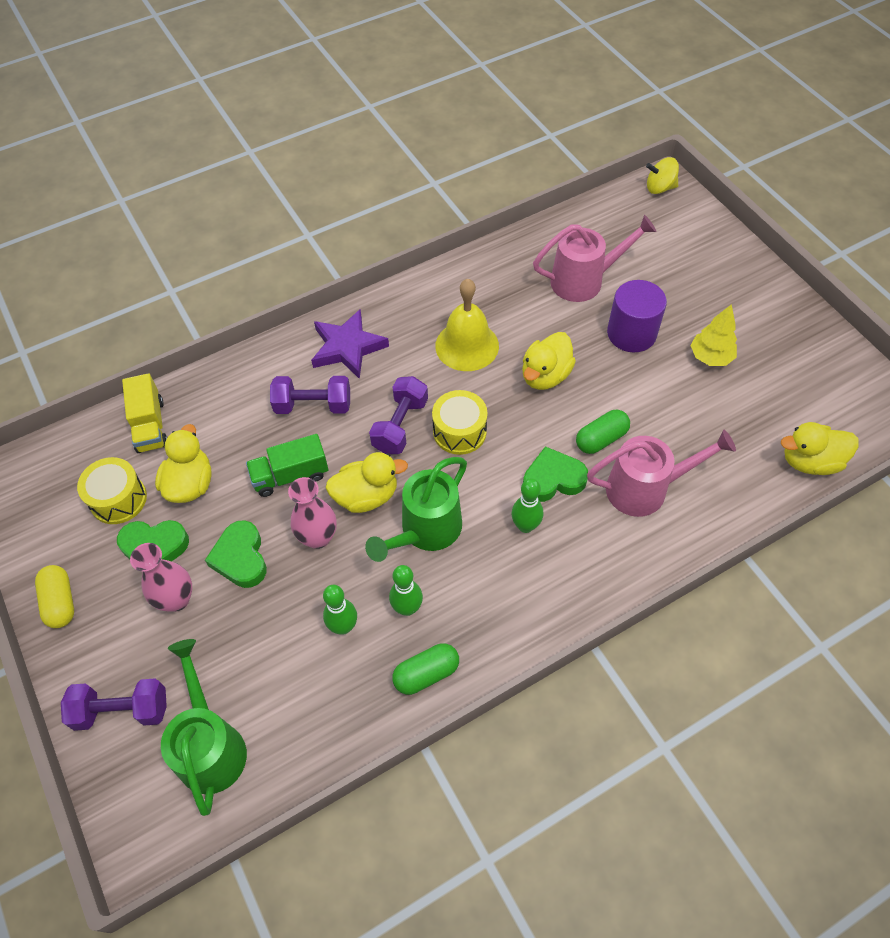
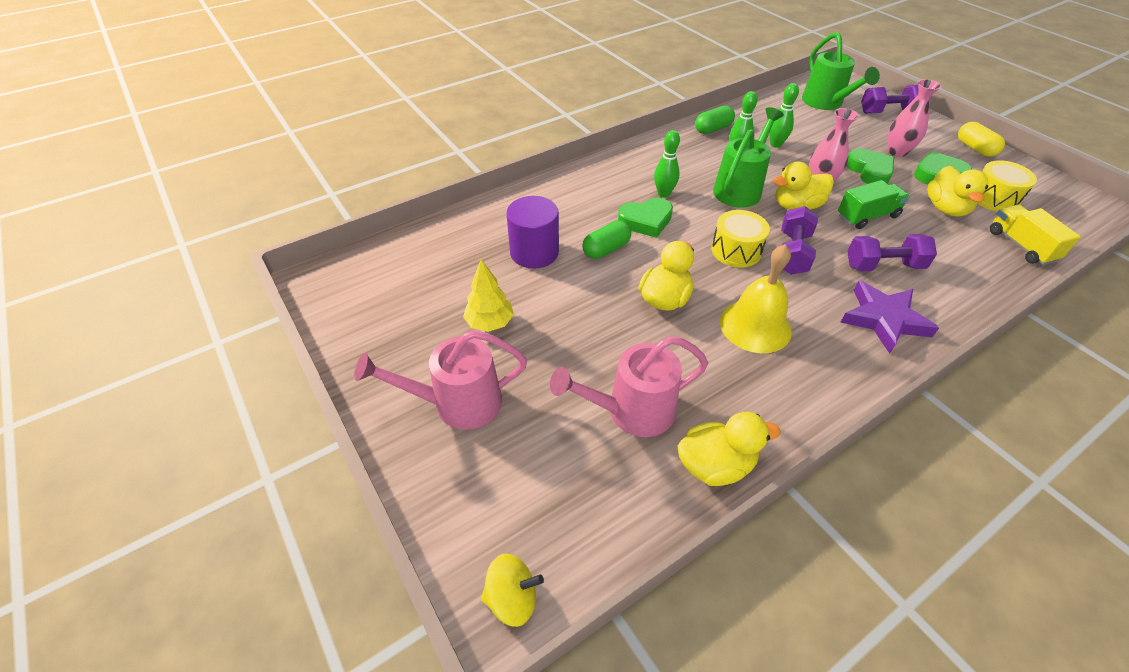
camera: 175 degrees right, 10 degrees down
(631, 333) = (573, 345): purple cylinder -> purple cylinder (534, 252)
(646, 488) = (568, 218): pink watering can -> pink watering can (457, 403)
(810, 461) = (423, 239): yellow duck -> yellow duck (715, 465)

